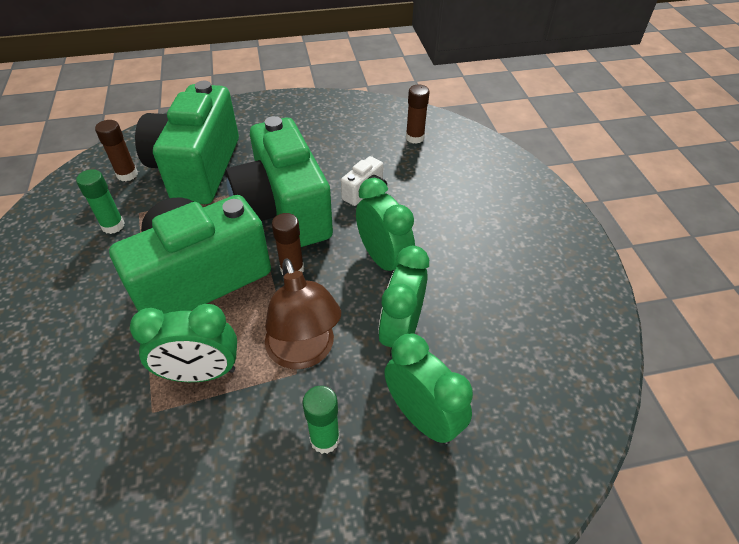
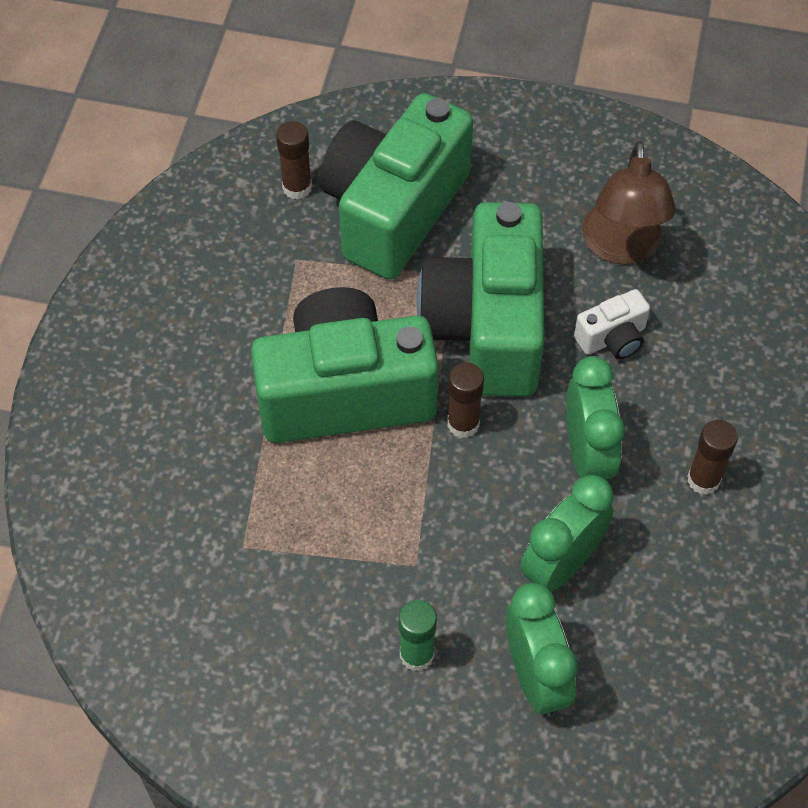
camera: 25 degrees right, 10 degrees up
(113, 226) = (259, 270): green glue stick -> none
(201, 373) = (308, 522): green clock -> none
(304, 352) = (434, 544): brown lamp -> brown lamp (621, 248)
(415, 138) = (735, 262): brown glue stick -> brown glue stick (703, 480)

